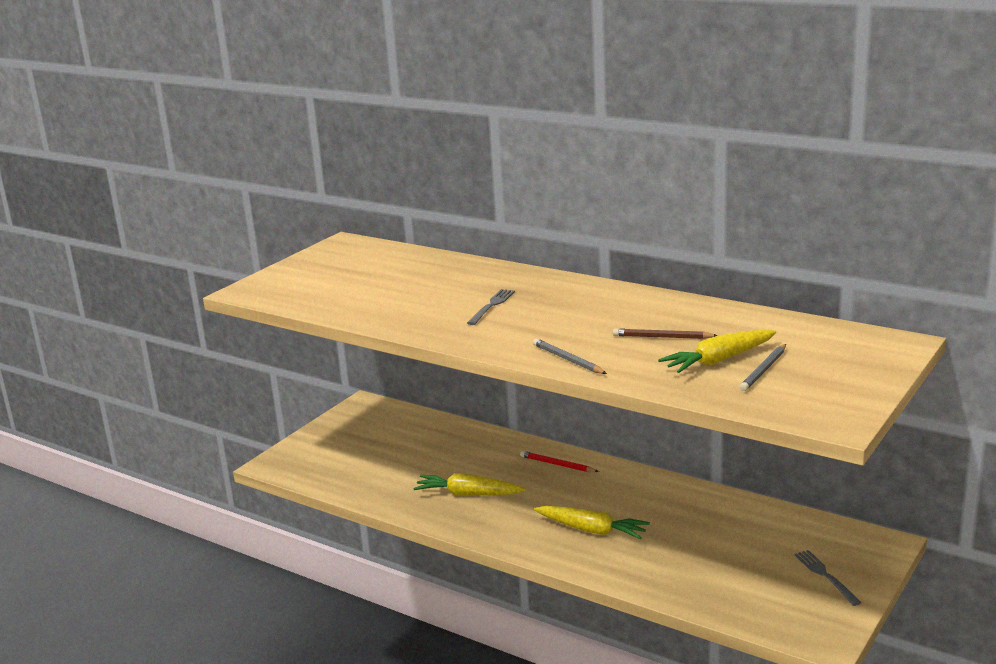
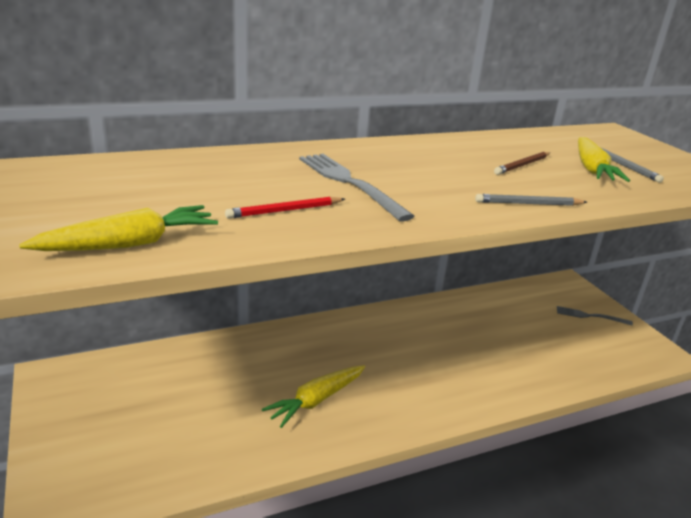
camera: 60 degrees left, 5 degrees up
(492, 306) = (349, 183): grey fork -> grey fork, size x1.64
(557, 464) = (330, 334): red pencil -> red pencil (285, 211)
(592, 530) = (448, 369): yellow carrot -> yellow carrot (129, 244)

